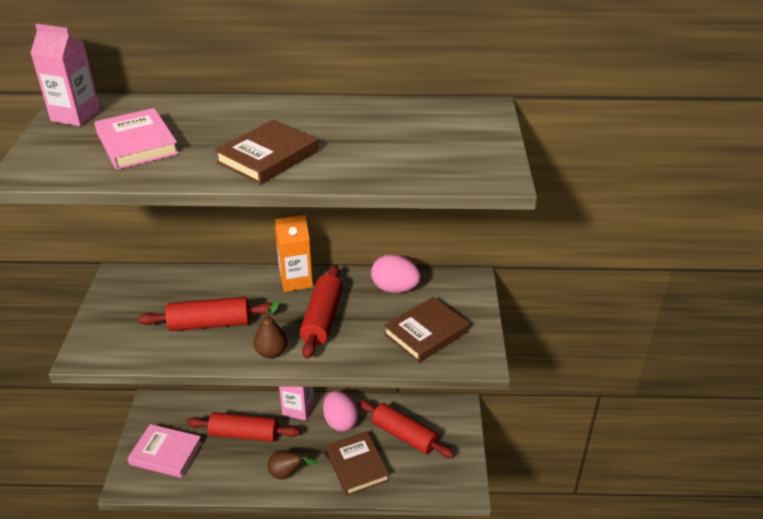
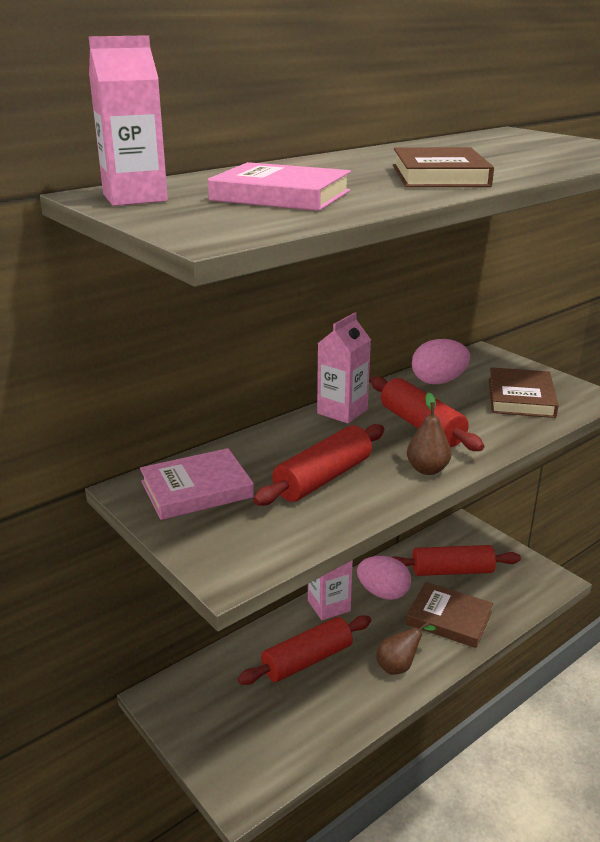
camera: 40 degrees left, 10 degrees down
(166, 453) = (246, 733): pink book -> pink book (197, 489)
(296, 280) = (342, 411): orange carton -> pink carton

